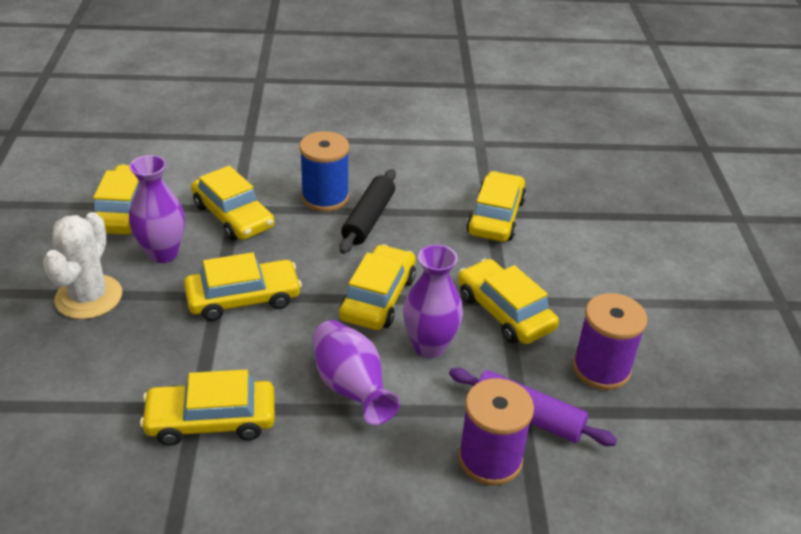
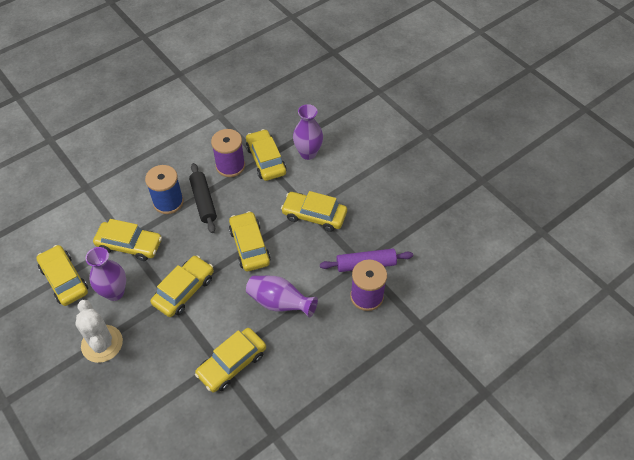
camera: 35 degrees left, 15 degrees up
(429, 346) = (296, 257): purple vase -> purple vase (308, 153)
(601, 369) = (378, 219): purple spool -> purple spool (230, 166)

